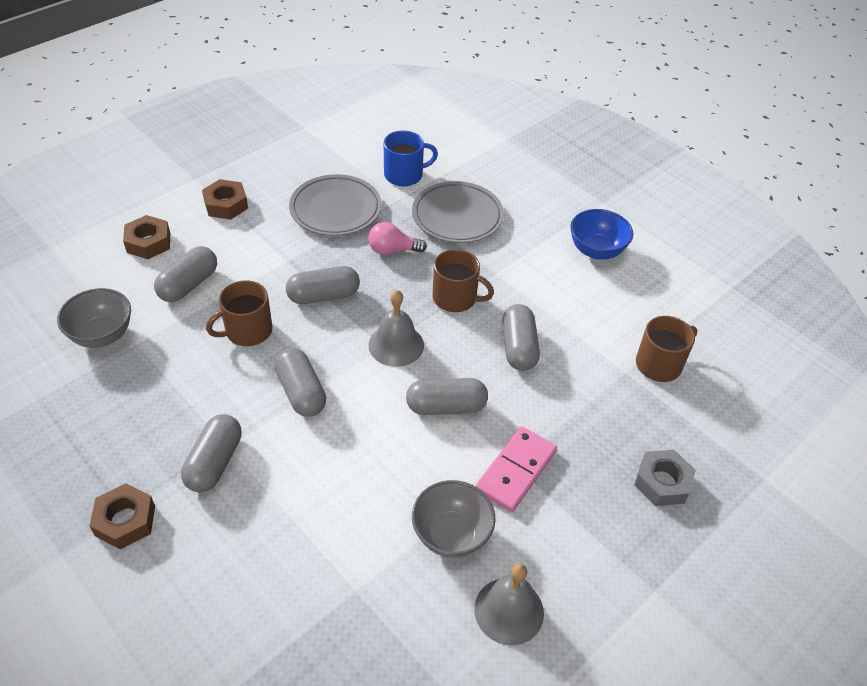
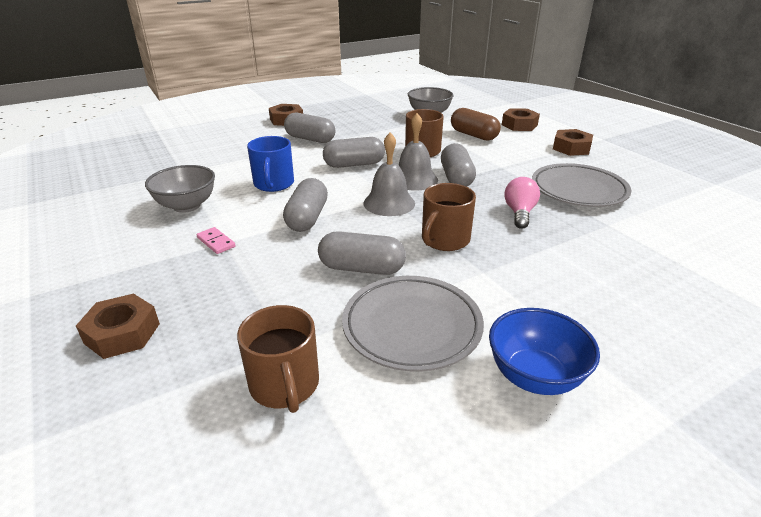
camera: 105 degrees right, 15 degrees down
(189, 285) = (473, 135): grey capsule -> brown capsule
(404, 175) = (657, 232): blue mug -> blue mug (273, 184)
(457, 216) = (587, 258): grey plate -> grey plate (412, 326)
(509, 610) = (104, 220): grey bell -> grey bell (414, 179)
(516, 471) = (216, 242): pink domino -> pink domino, size x0.50
(662, 482) = (122, 333): grey nut -> brown nut

